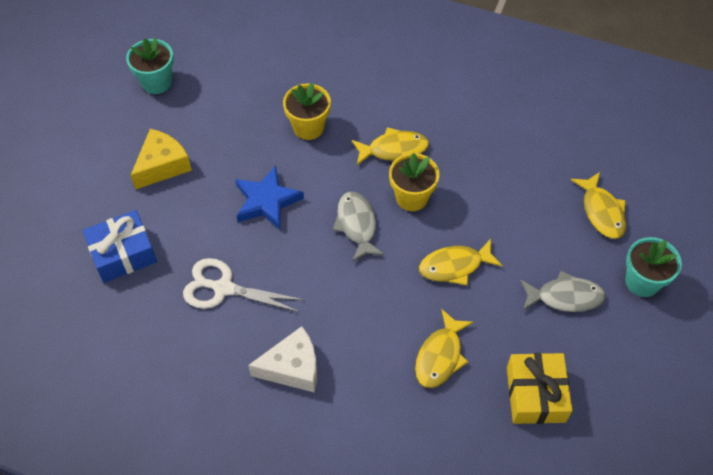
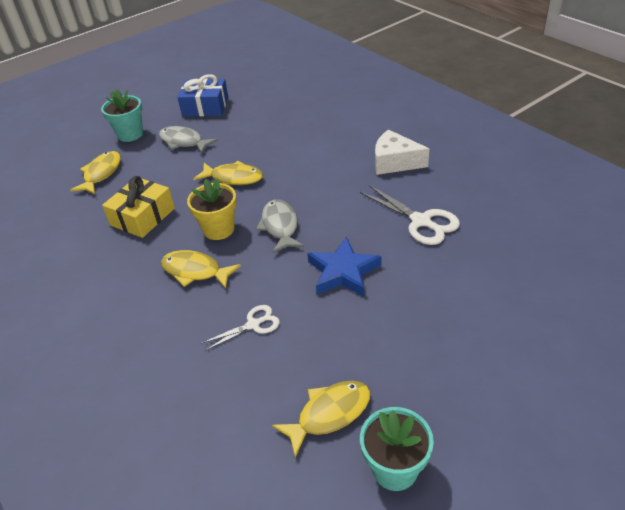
camera: 145 degrees left, 15 degrees down
(123, 253) = (505, 278): blue gift -> blue gift (205, 107)
(162, 165) = (433, 348): yellow cheese -> none
(308, 127) = (253, 325): yellow flower pot -> white scissors
(357, 225) = (280, 226): grey fish -> grey fish turned 150 degrees clockwise
(440, 356) = (291, 140): yellow fish -> yellow fish (329, 414)
(535, 394) = (253, 110): yellow gift -> yellow gift (143, 217)

